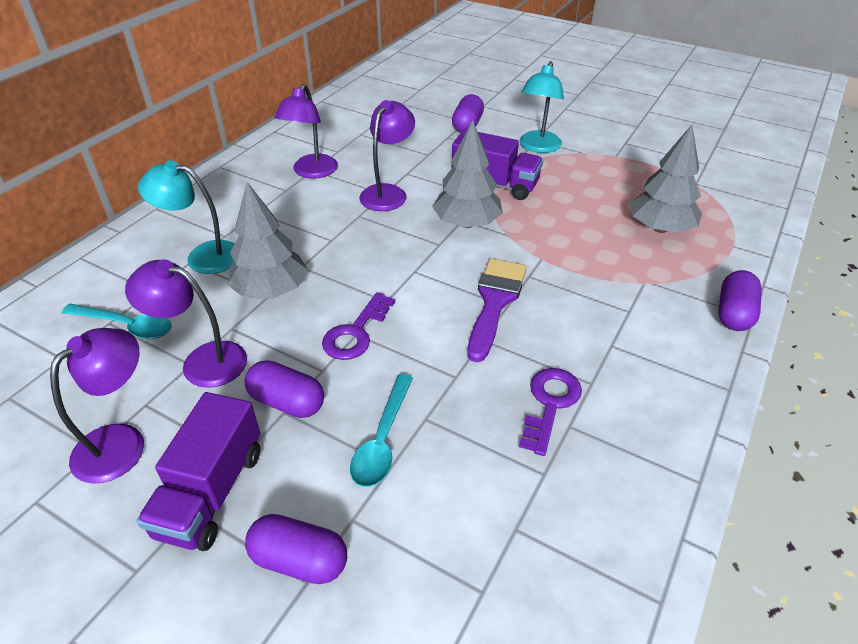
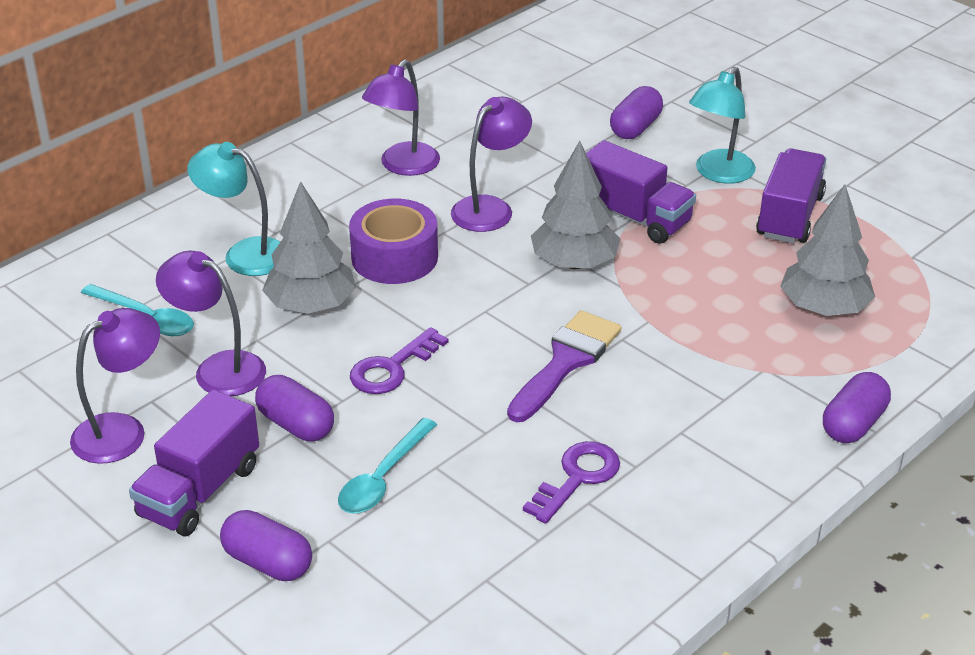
camera: 15 degrees right, 5 degrees down
(327, 240) = (394, 257): none -> purple tape
(600, 168) = (789, 216): none -> purple truck

